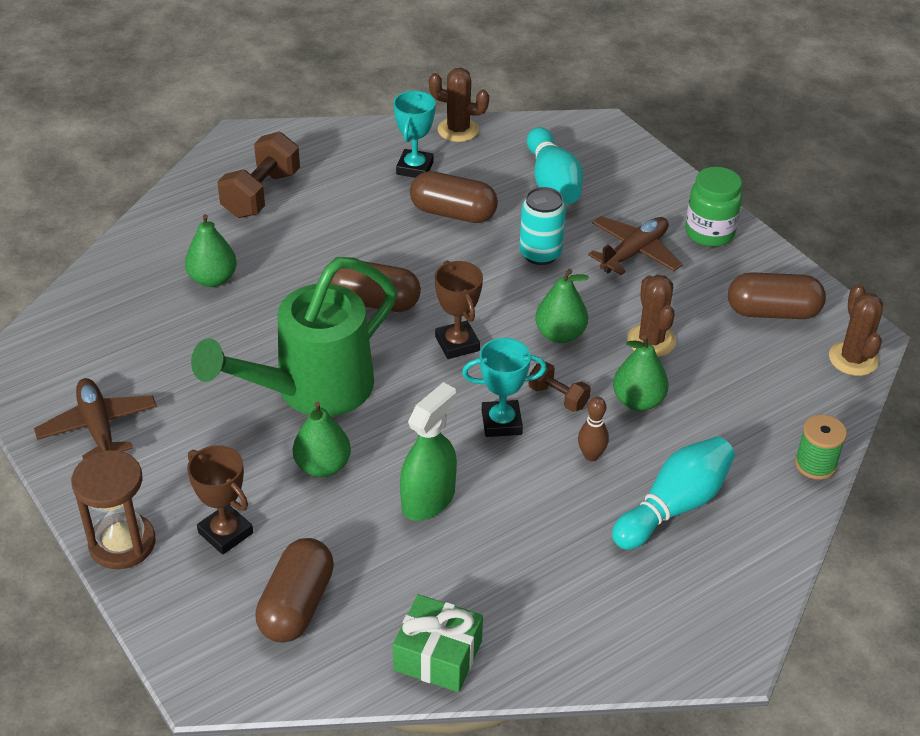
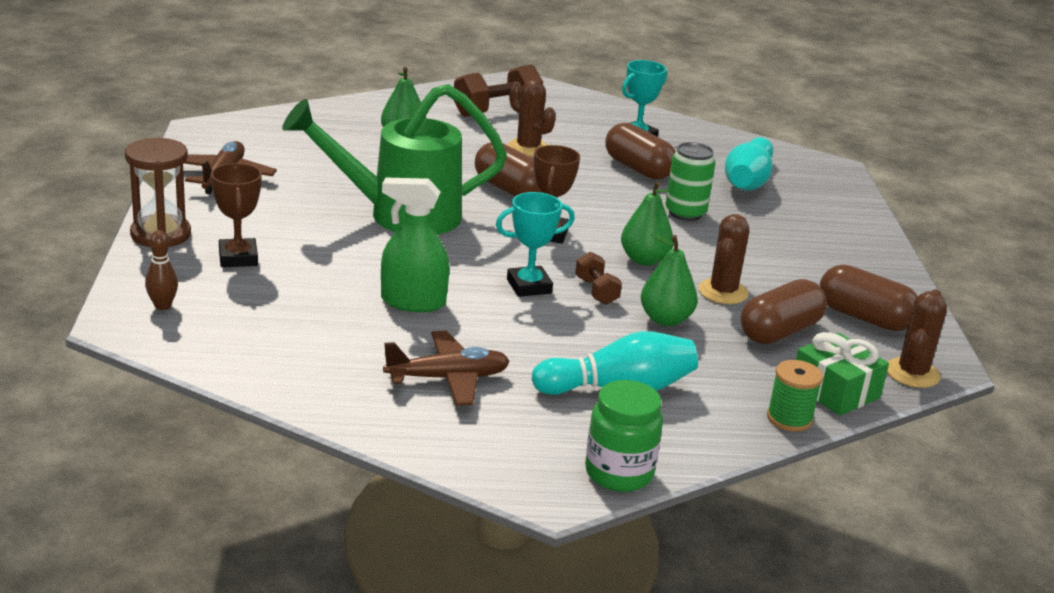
camera: 30 degrees right, 15 degrees down
(296, 605) = (237, 313): brown capsule -> brown capsule (779, 332)
(322, 466) = (355, 254): green pear -> none
(428, 499) = (413, 302): green spray bottle -> green spray bottle turned 150 degrees counterclockwise
(438, 655) = (306, 383): green gift -> green gift (835, 391)
(458, 130) = (700, 130): brown cactus -> brown cactus (528, 148)
(501, 422) = (529, 286): turquoise trophy -> turquoise trophy turned 45 degrees counterclockwise
(540, 254) = (685, 213): turquoise can -> green can
(591, 455) = (582, 332): brown bowling pin -> brown bowling pin (162, 306)
(634, 252) = (772, 240): brown plane -> brown plane (448, 378)
(709, 233) = (860, 254): green jar -> green jar (619, 473)

